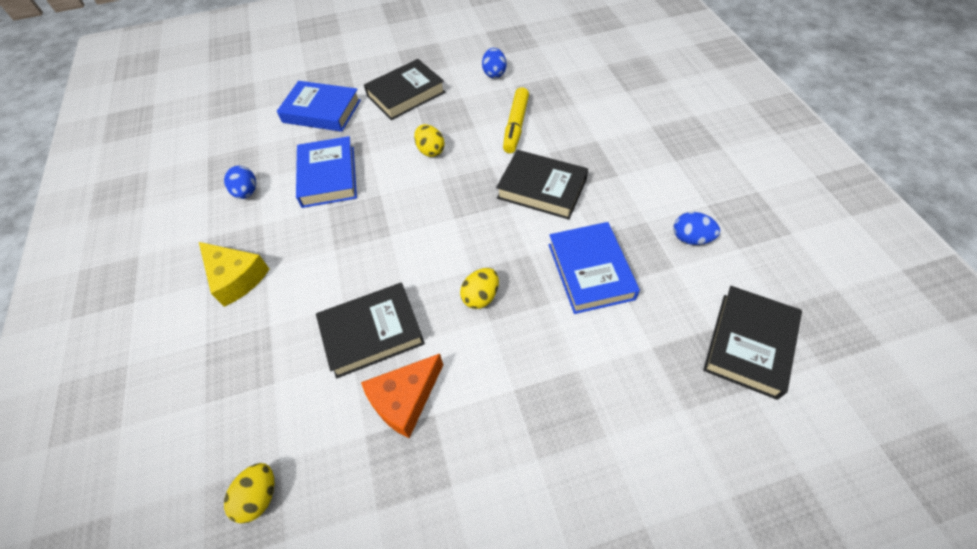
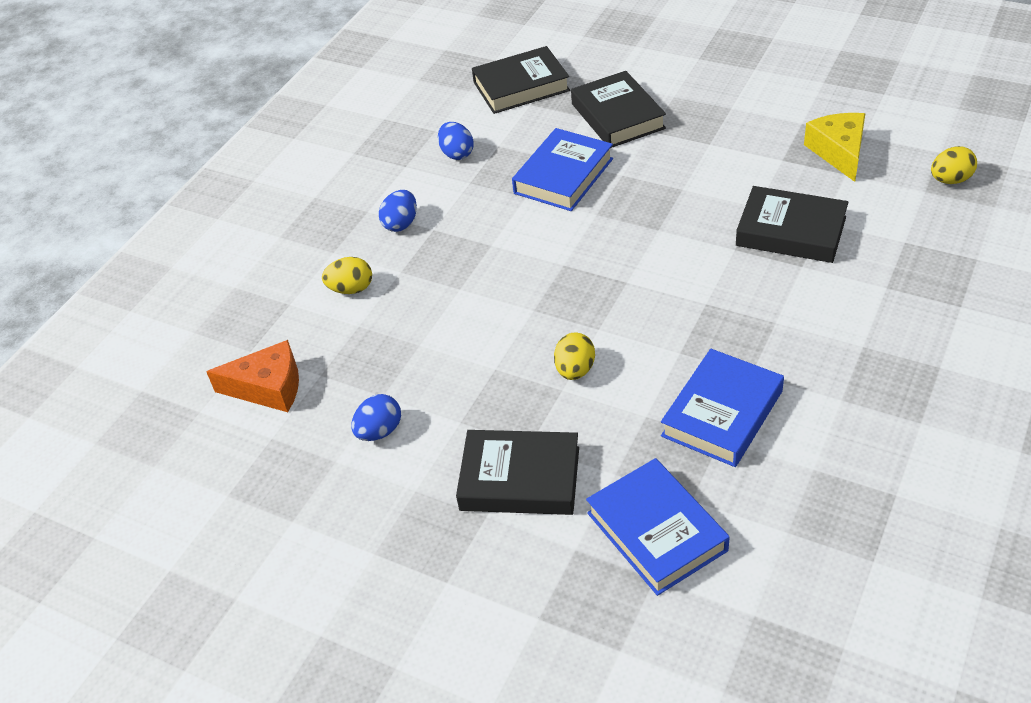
camera: 135 degrees left, 10 degrees down
(236, 277) = (902, 352): yellow cheese -> yellow cheese (839, 152)
(247, 192) = (841, 457): blue egg -> blue egg (401, 224)
(405, 399) = (798, 177): orange cheese -> orange cheese (268, 387)
(481, 296) = (672, 207): yellow egg -> yellow egg (351, 289)
(516, 125) = (451, 339): yellow marker -> none
(542, 189) = (515, 258): black book -> black book (617, 116)

